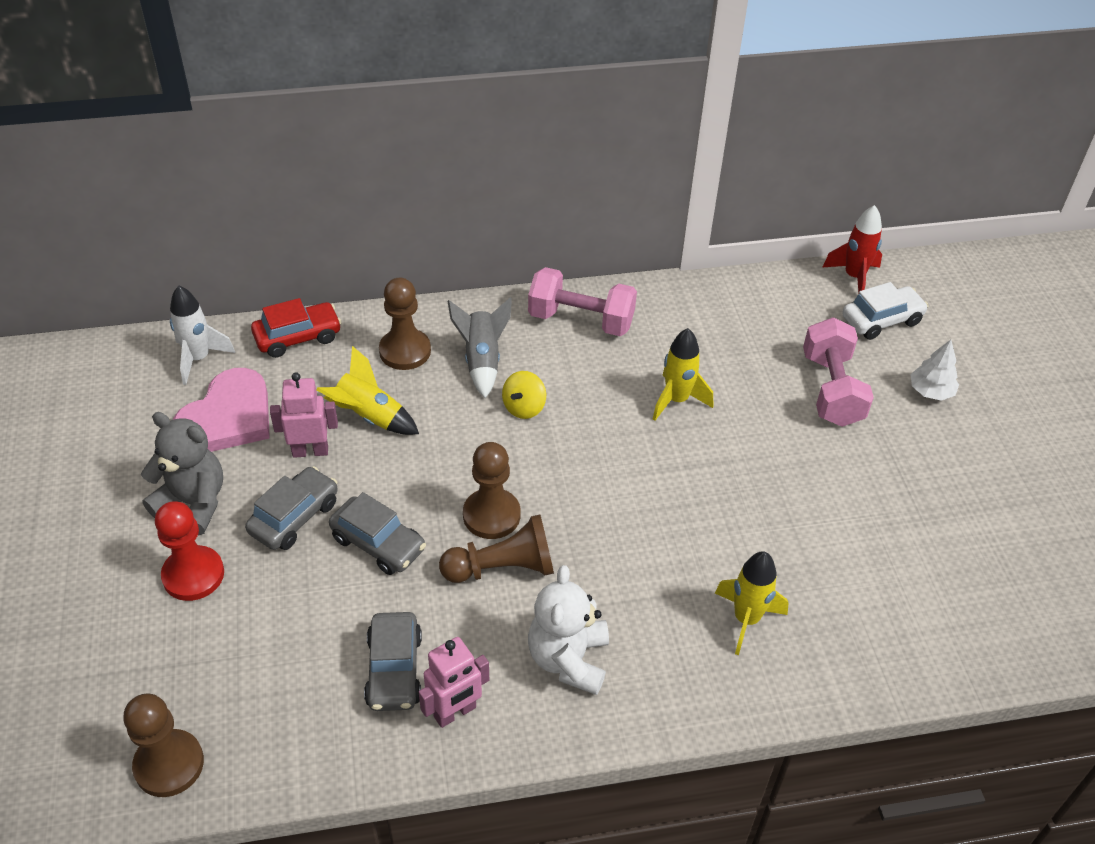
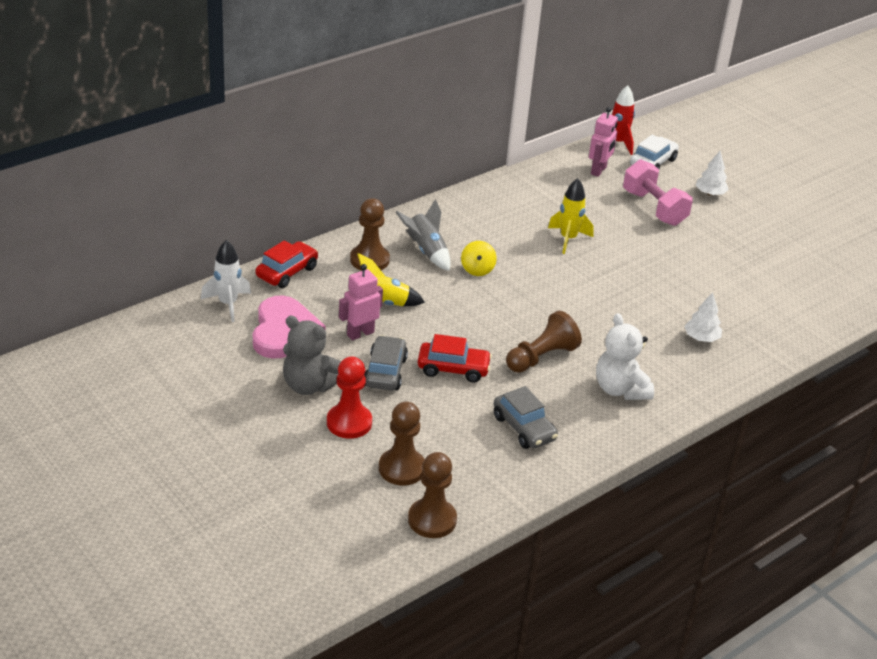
camera: 30 degrees left, 10 degrees down
(193, 503) = (309, 385): grey teddy bear -> grey teddy bear turned 150 degrees counterclockwise
(378, 543) = (453, 369): grey car -> red car
(455, 712) = (579, 436): pink robot -> pink robot (599, 170)
(491, 515) = (510, 332): brown pawn -> brown pawn (402, 468)
(581, 320) = (469, 211): pink dumbbell -> none
(746, 619) = (701, 338): yellow rocket -> white tree

